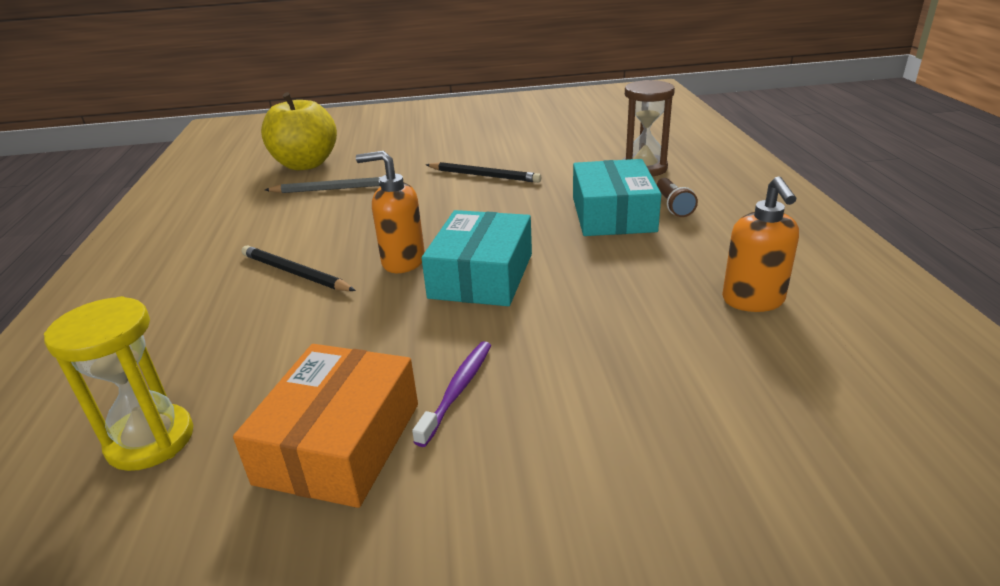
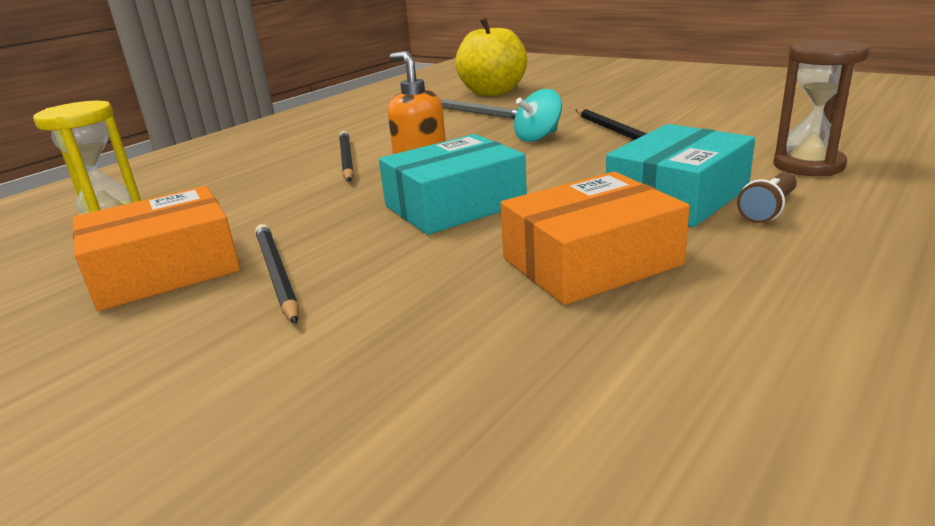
camera: 45 degrees right, 5 degrees down
(434, 197) = (538, 137): none -> turquoise spinning top
(457, 390) = (277, 275): purple toothbrush -> black pencil
(645, 278) = (591, 261): none -> orange box
(753, 301) = (667, 333): orange soap dispenser -> none

